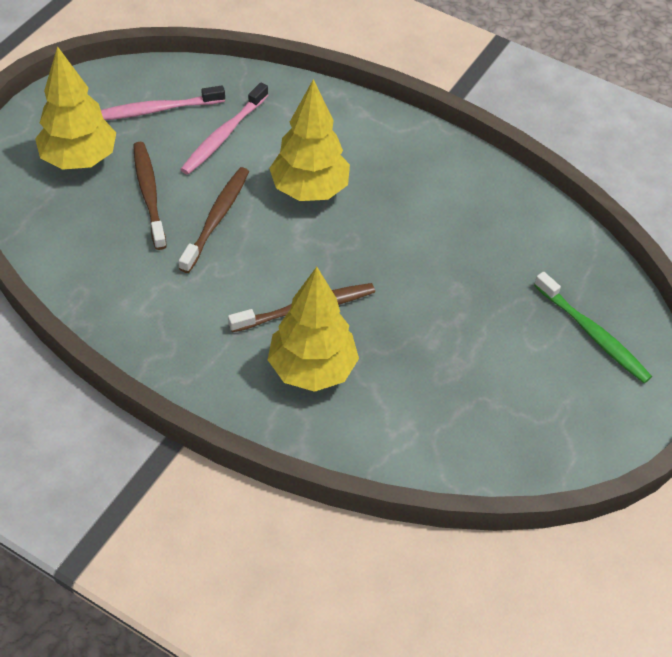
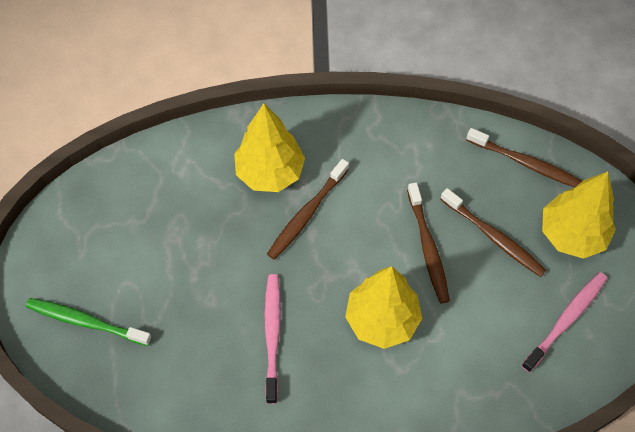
camera: 150 degrees right, 10 degrees up
(52, 233) = (526, 163): none -> brown toothbrush
(223, 135) = (491, 330): pink toothbrush -> pink toothbrush (272, 335)

